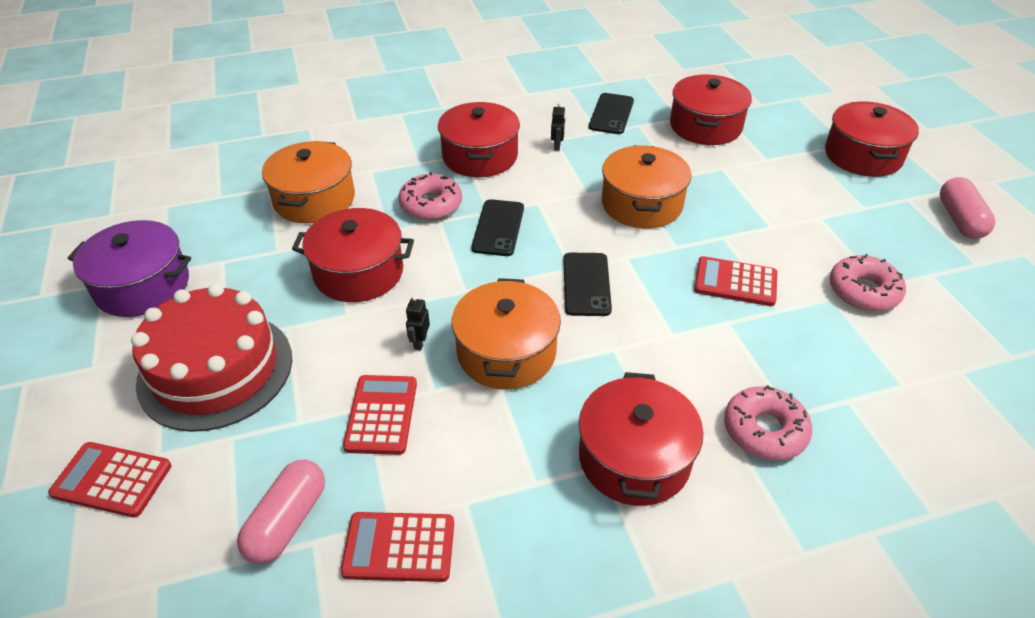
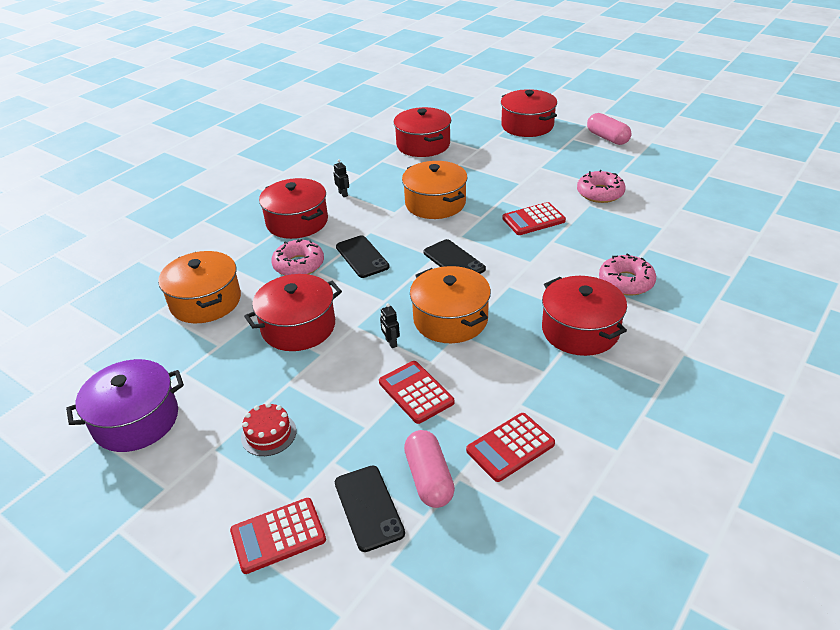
camera: 35 degrees left, 5 degrees down
(216, 370) = (268, 434): red cake -> red cake, size x0.43
(611, 114) = (356, 161): black phone -> black phone (368, 507)

